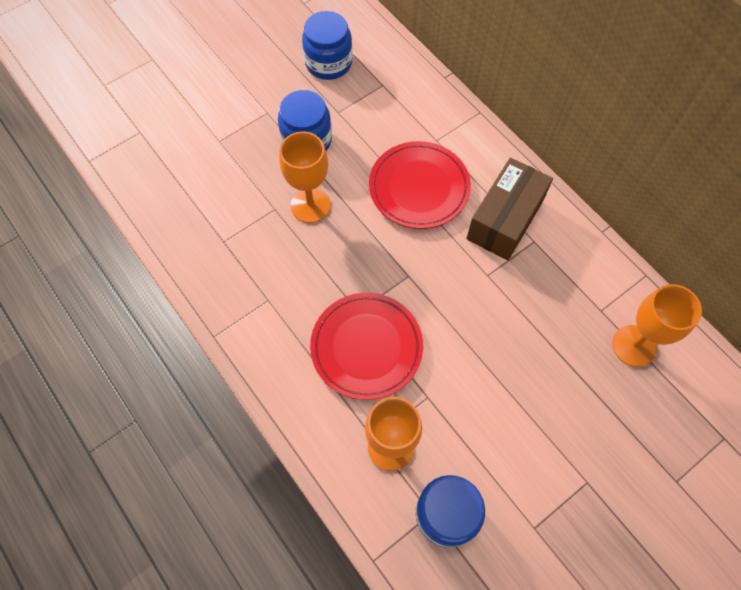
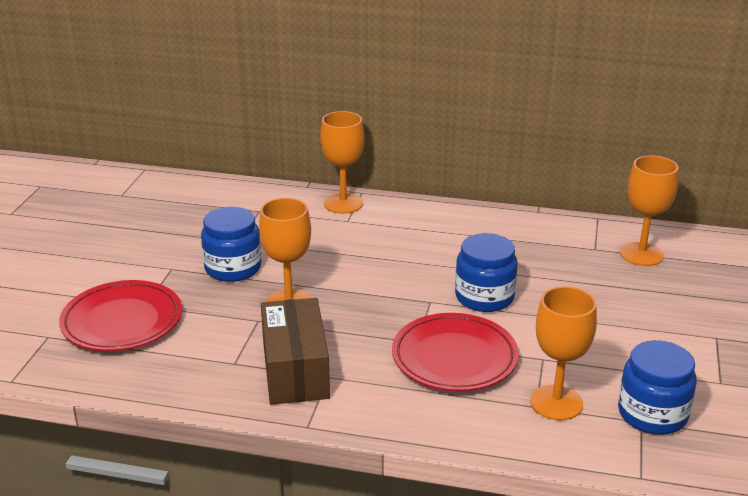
camera: 40 degrees left, 35 degrees down
(328, 63) = (192, 218): blue jar -> blue jar (484, 297)
(419, 188) = (370, 251): red plate -> red plate (122, 321)
(452, 117) = (343, 203): none -> orange goblet
(505, 219) = (461, 237): brown box -> brown box (295, 370)

